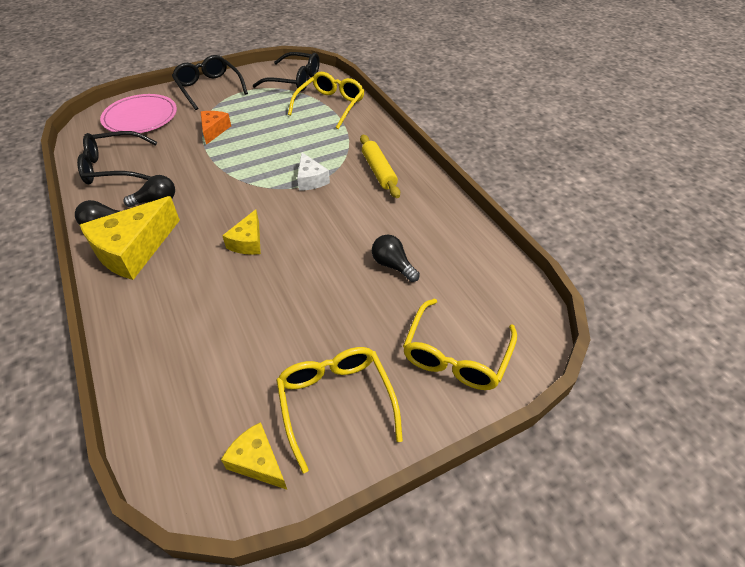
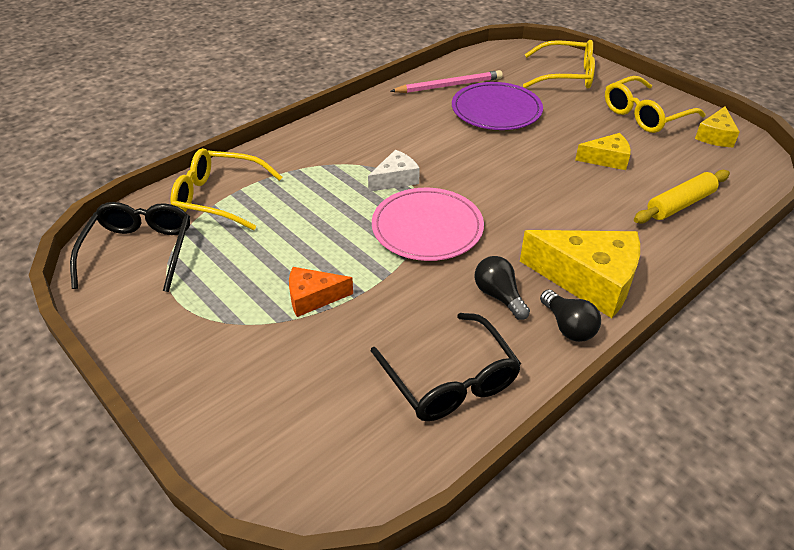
camera: 105 degrees left, 5 degrees down
(140, 117) = (294, 415): pink plate -> pink plate (427, 228)
(209, 88) = (172, 353): black glasses -> none
(248, 242) = (520, 198): yellow cheese -> yellow cheese (607, 159)
(379, 171) = (360, 137): yellow rolling pin -> yellow rolling pin (680, 204)
(393, 265) = (496, 110): black light bulb -> purple plate
(453, 242) = (449, 86): none -> pink pencil

